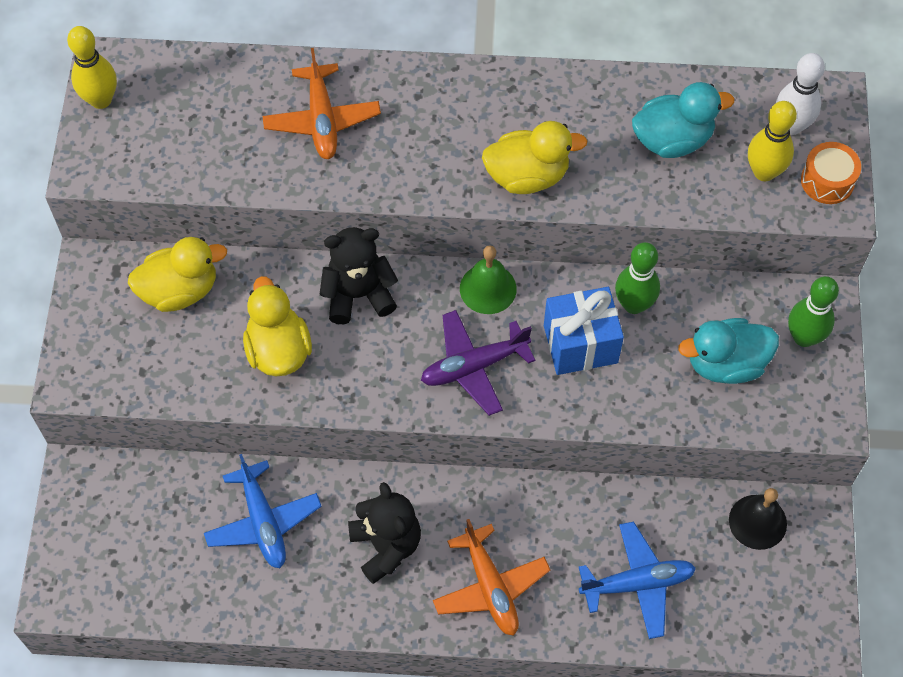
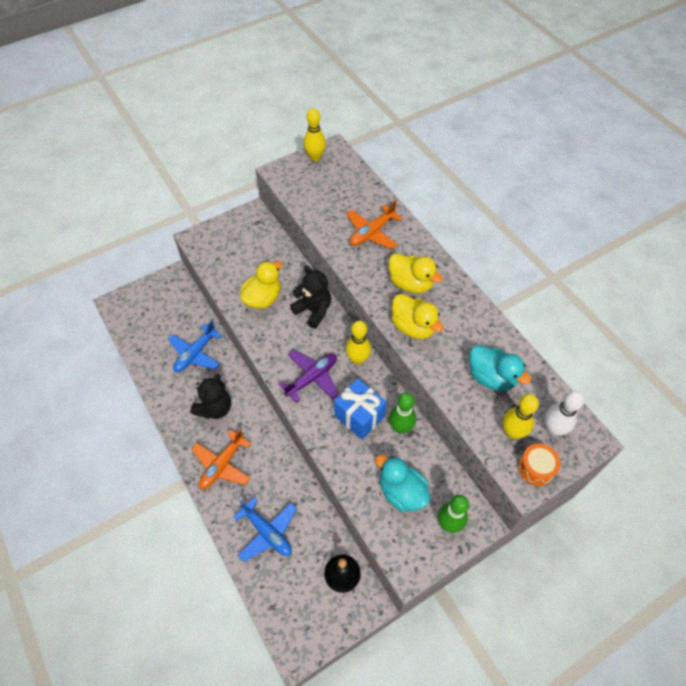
camera: 55 degrees right, 5 degrees down
(180, 290) = (265, 248): yellow duck -> yellow duck (410, 283)
(474, 366) = (312, 378): purple plane -> purple plane turned 105 degrees clockwise
(488, 288) = (357, 359): green bell -> yellow bowling pin

